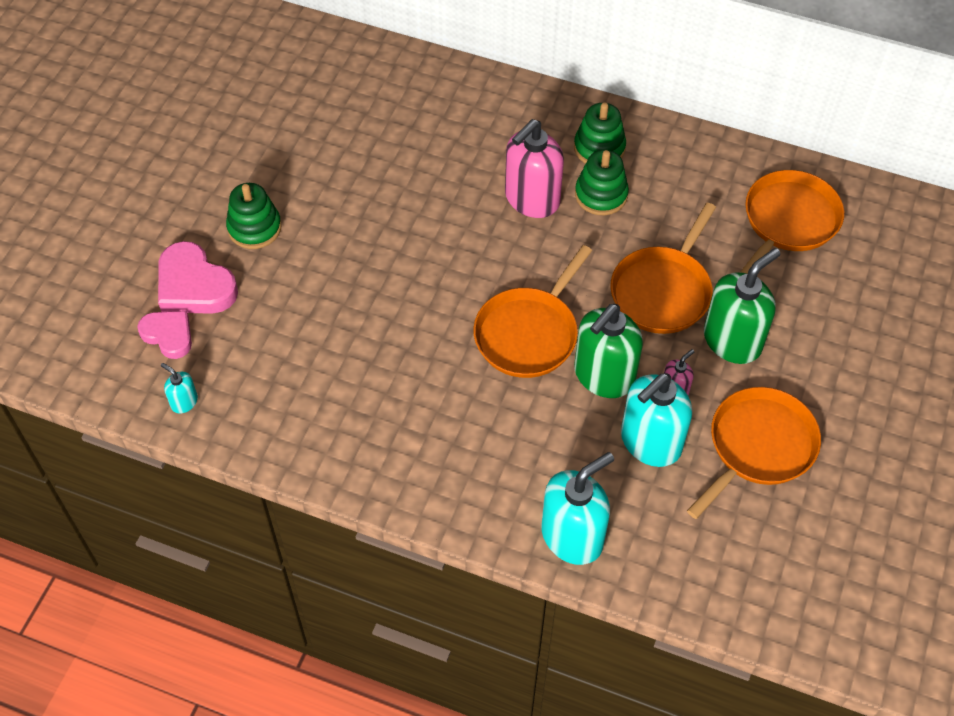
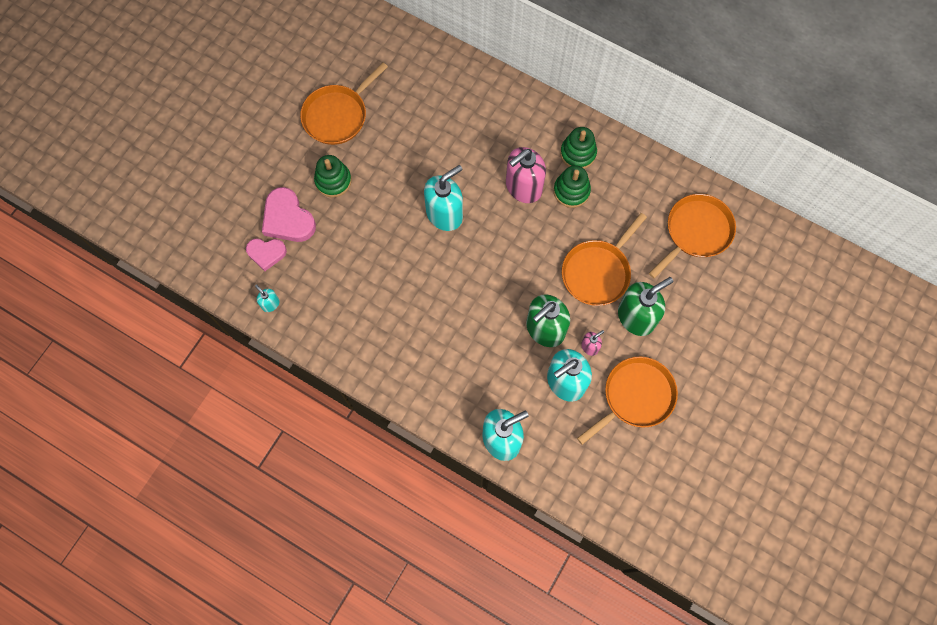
camera: 10 degrees right, 15 degrees up
(168, 335) = (266, 253): pink heart -> pink heart turned 135 degrees clockwise
(425, 248) = (444, 214): none -> turquoise soap dispenser
(529, 334) = (501, 290): orange pan -> orange pan (337, 115)

